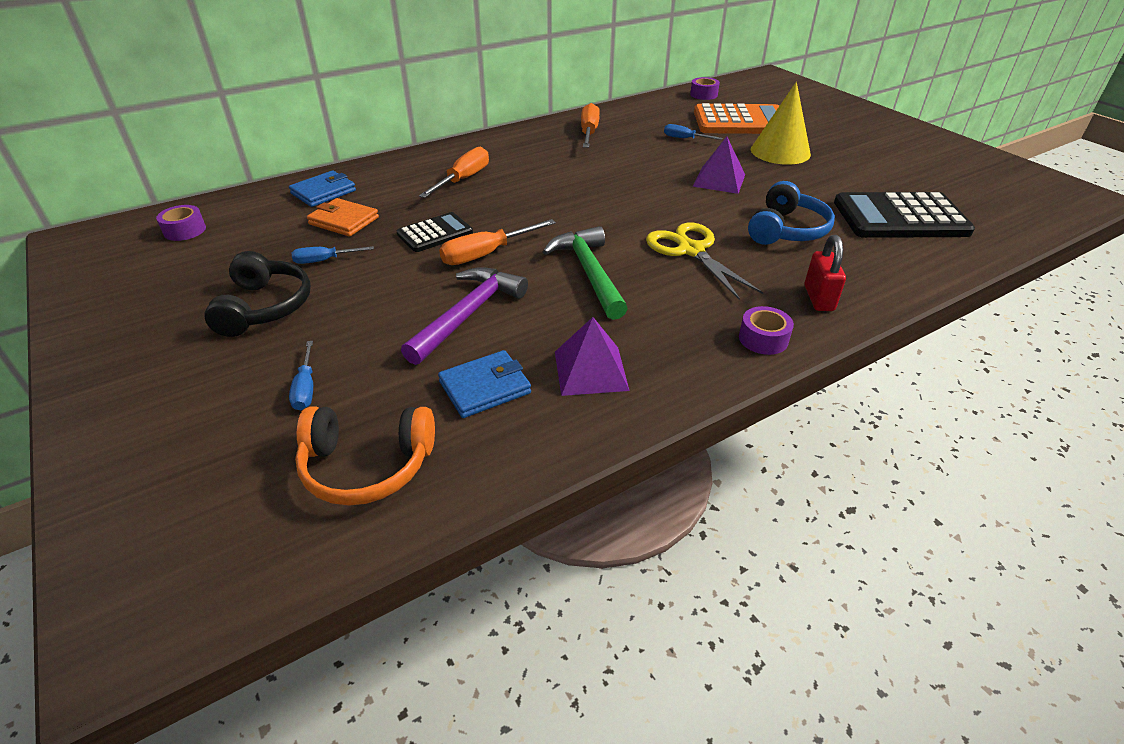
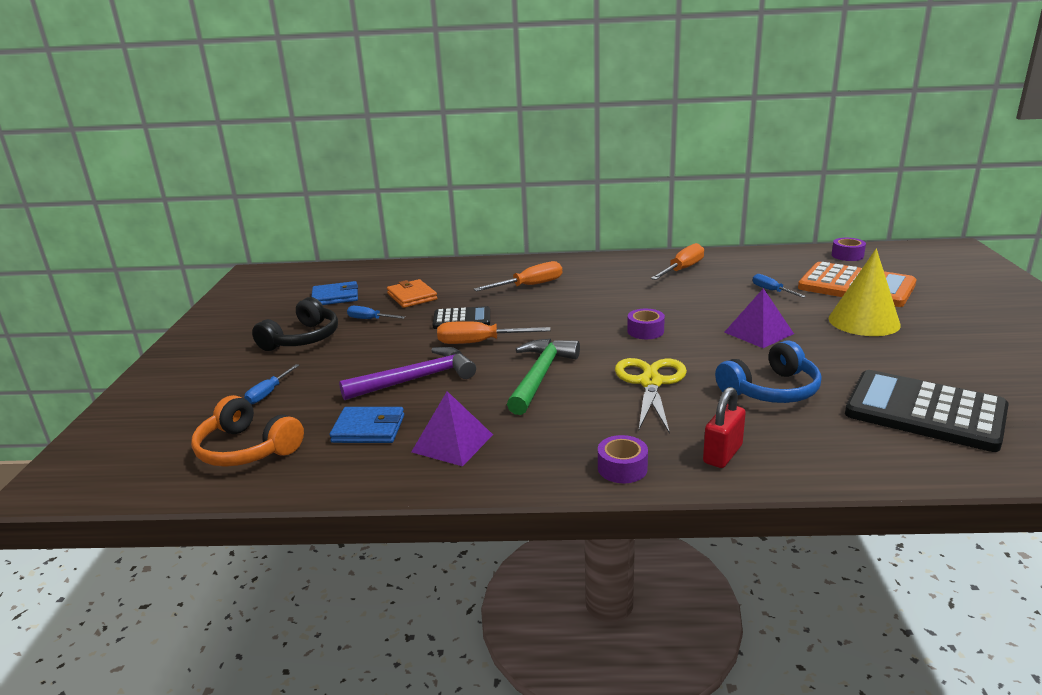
camera: 35 degrees right, 15 degrees down
(185, 230) = (313, 281): purple tape -> purple tape (645, 331)
(323, 192) = (422, 274): blue wallet -> blue wallet (335, 297)

